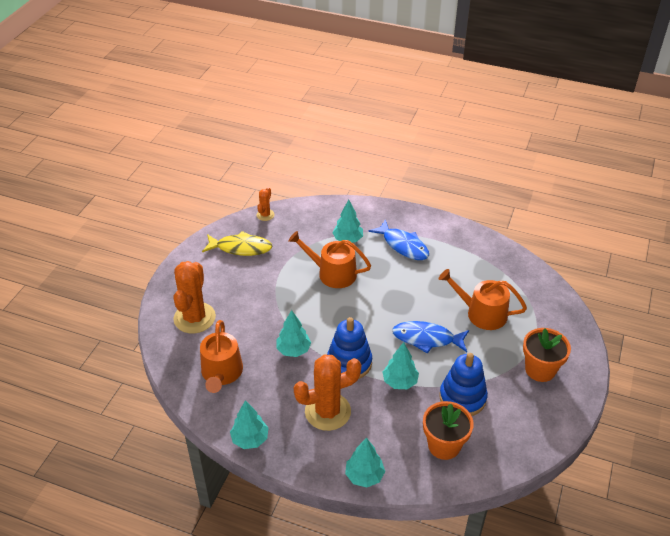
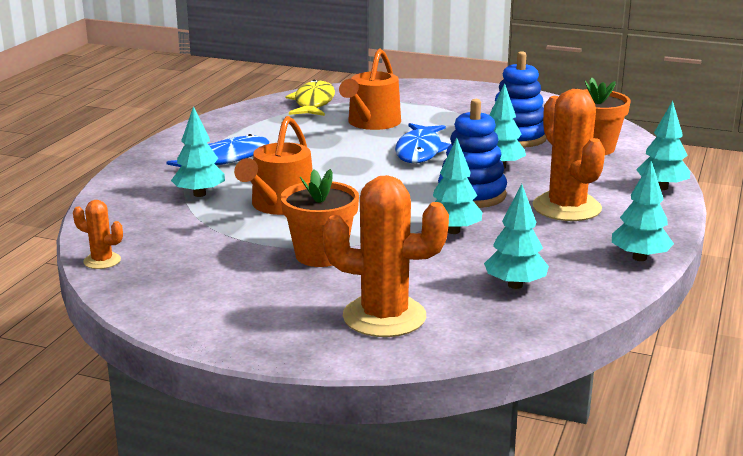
camera: 90 degrees left, 20 degrees down
(221, 373) = (515, 285): orange watering can -> turquoise tree
(241, 248) = (193, 281): yellow fish -> yellow fish (313, 103)
(540, 370) = (463, 103): orange flower pot -> orange flower pot (321, 255)

